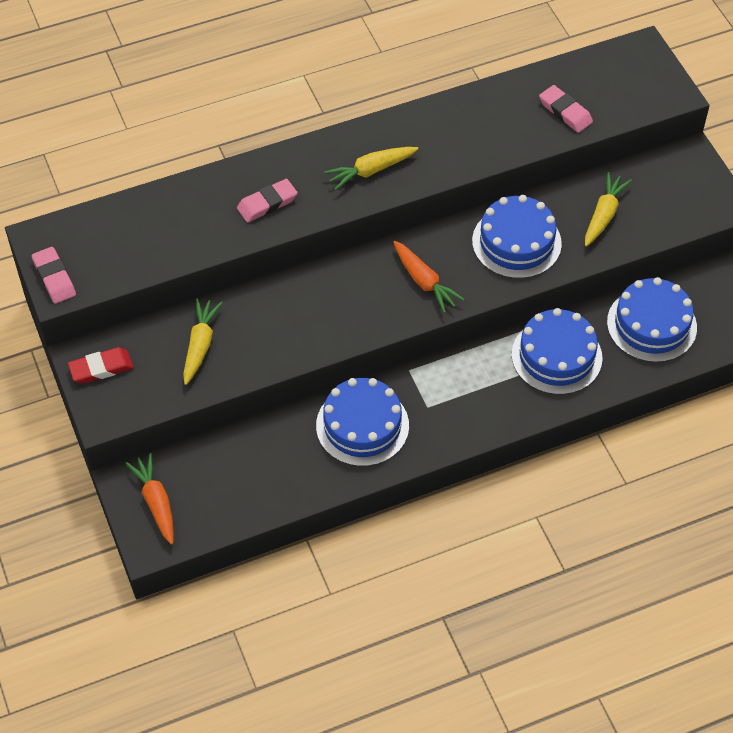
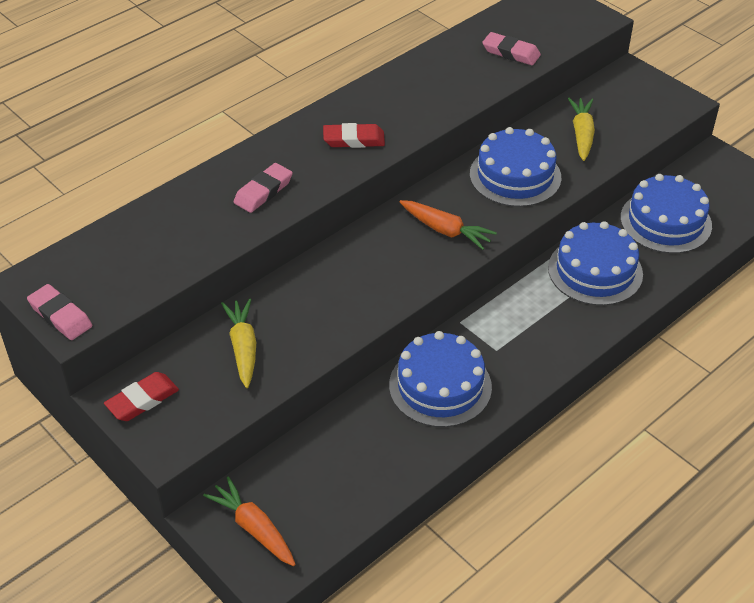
camera: 20 degrees left, 10 degrees down
(370, 171) = (354, 140): yellow carrot -> red eraser

